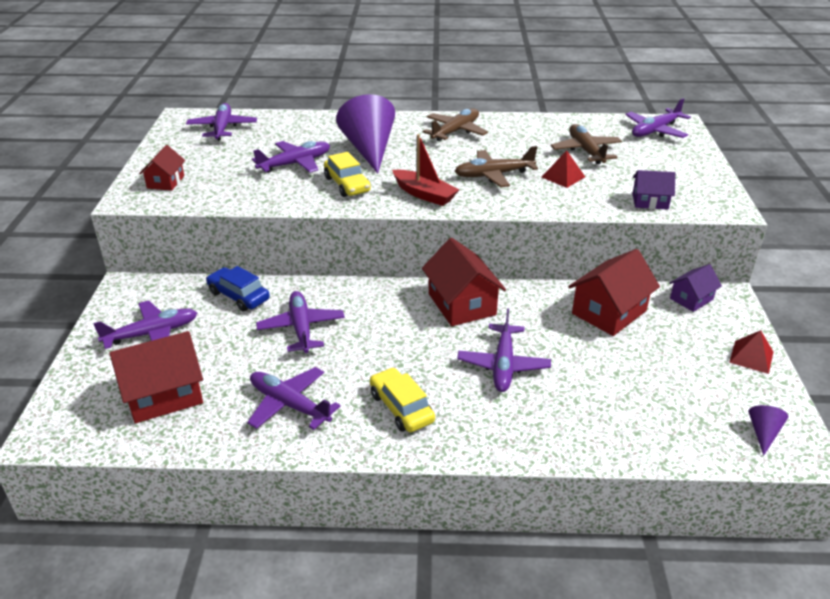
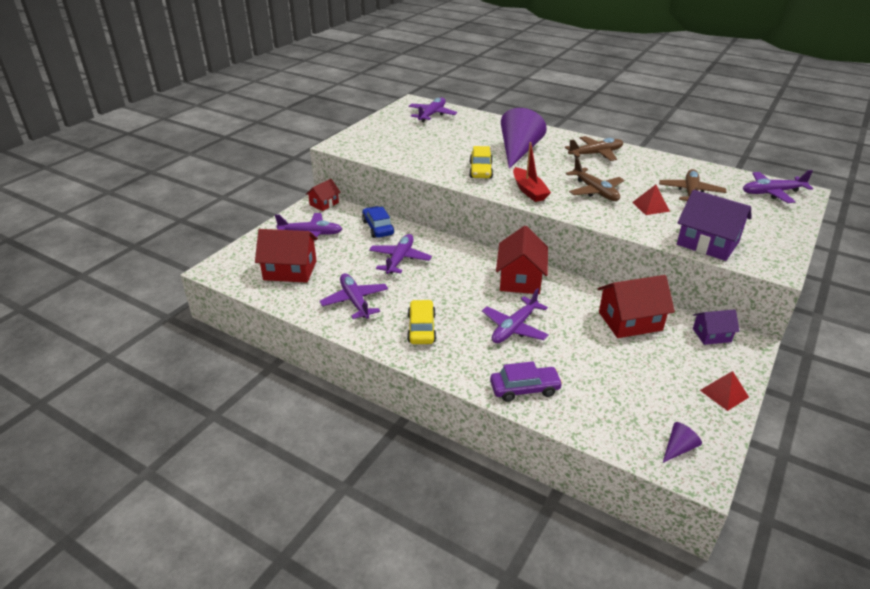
camera: 30 degrees right, 0 degrees up
(165, 182) = (367, 140): red house -> red house (324, 204)
(295, 164) = (458, 148): purple plane -> none
(493, 175) = (595, 191): brown plane -> brown plane turned 135 degrees counterclockwise
(573, 434) = (524, 389): none -> purple car
(650, 201) = (707, 243): purple house -> purple house, size x1.72

